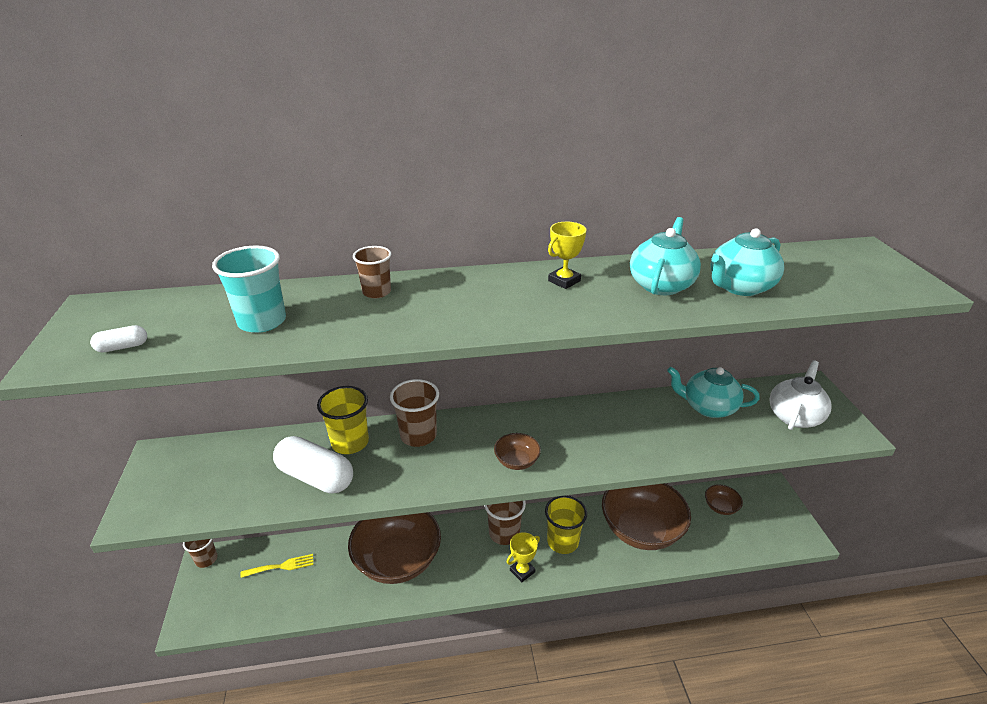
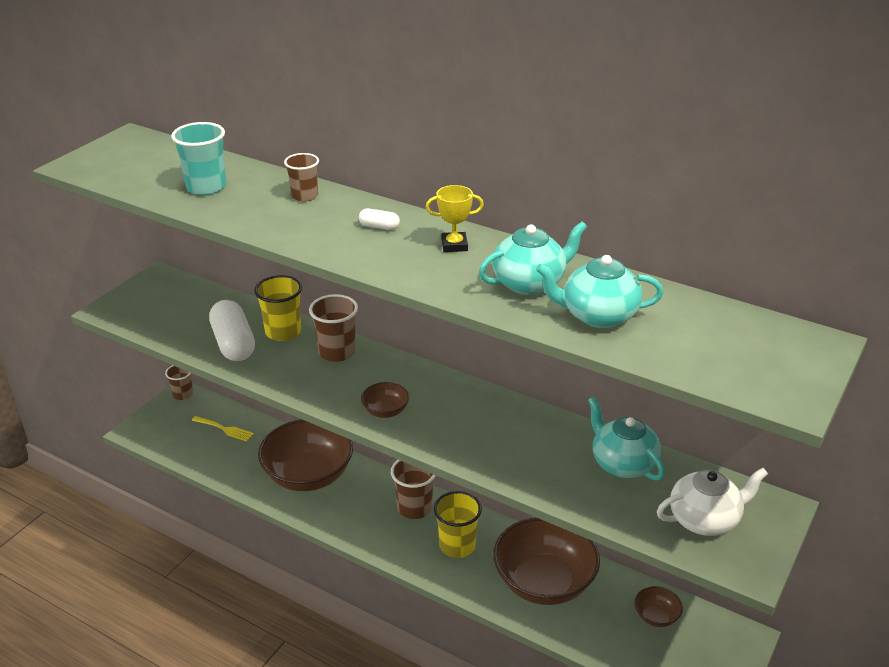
camera: 40 degrees right, 0 degrees up
(123, 347) = (115, 171): white capsule -> white capsule (379, 227)
(522, 571) = (395, 545): yellow trophy -> none

